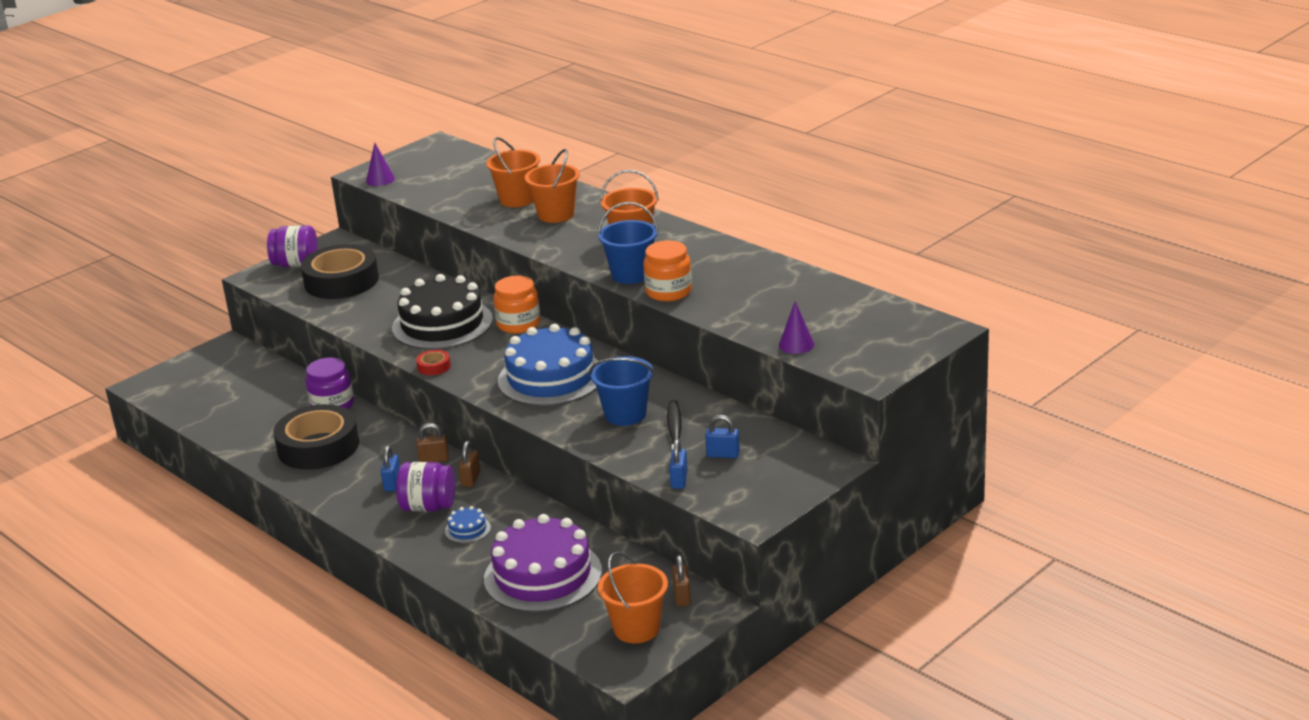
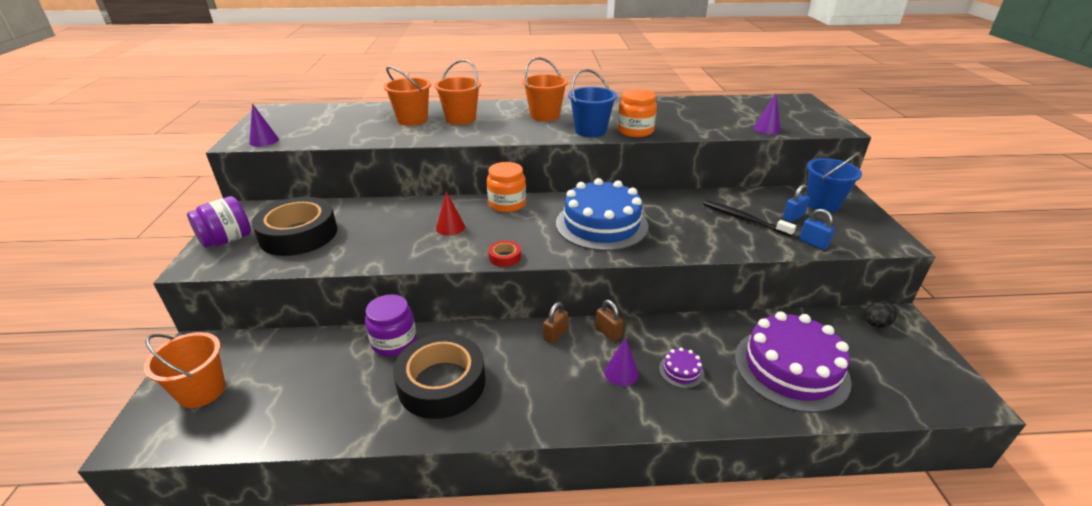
camera: 50 degrees left, 5 degrees up
(392, 483) = (560, 373): blue padlock -> none
(428, 506) = (621, 373): purple jar -> purple cone
(442, 324) = (450, 227): black cake -> red cone
(467, 529) = (681, 371): blue cake -> purple cake
(625, 414) = (694, 223): blue bucket -> blue bucket (822, 204)
(636, 628) = (908, 363): orange bucket -> orange bucket (202, 391)
(682, 597) = (875, 324): brown padlock -> black egg

